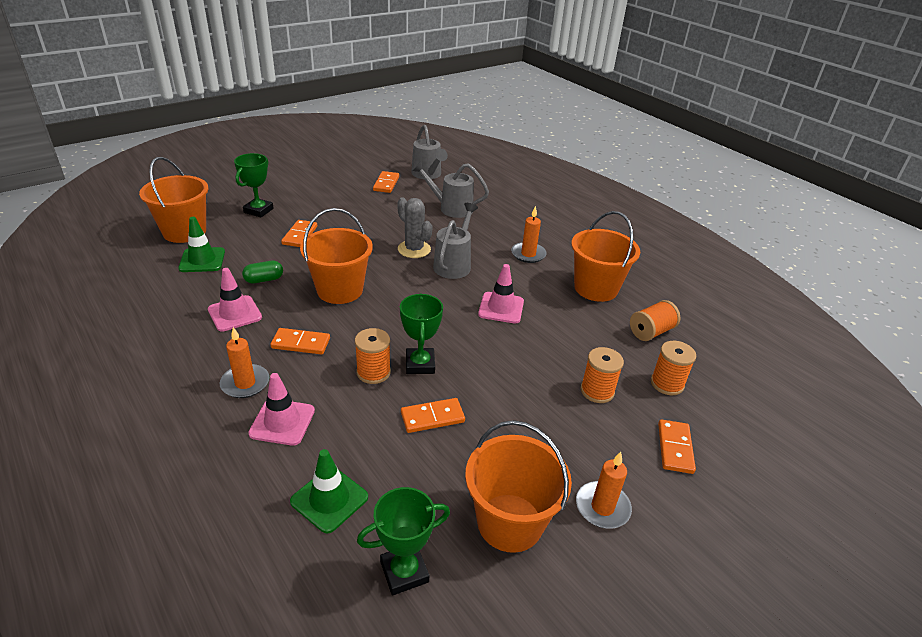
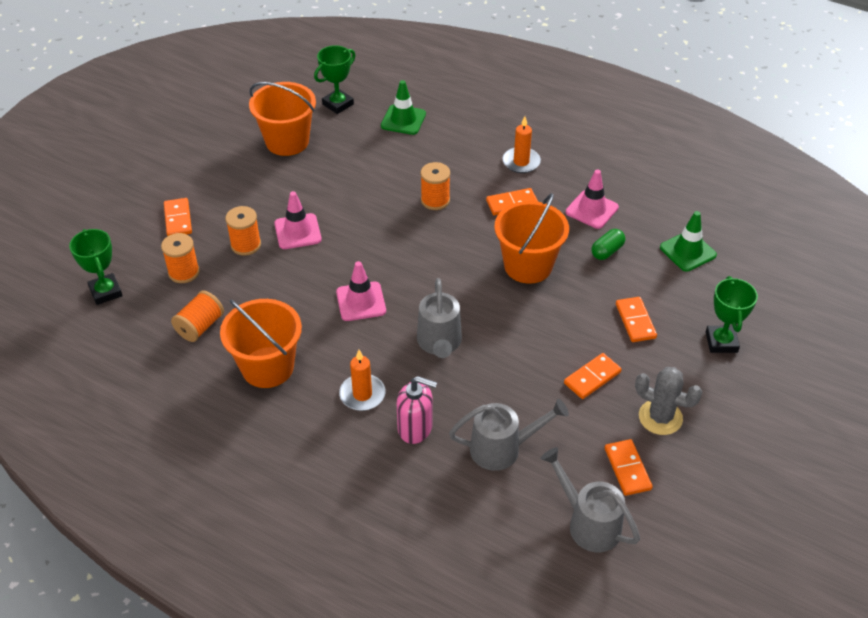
camera: 160 degrees right, 10 degrees up
(184, 232) = (752, 279): orange bucket -> none
(282, 422) = (470, 148): pink traffic cone -> pink traffic cone (297, 231)
(414, 249) = (497, 349): grey cactus -> grey cactus (660, 417)
(420, 364) = (403, 219): green trophy -> green trophy (106, 292)
(432, 417) = (369, 183): orange domino -> orange domino (592, 378)
(500, 230) = (415, 428): none -> pink soap dispenser
(602, 507) = (229, 166): orange candle -> none

